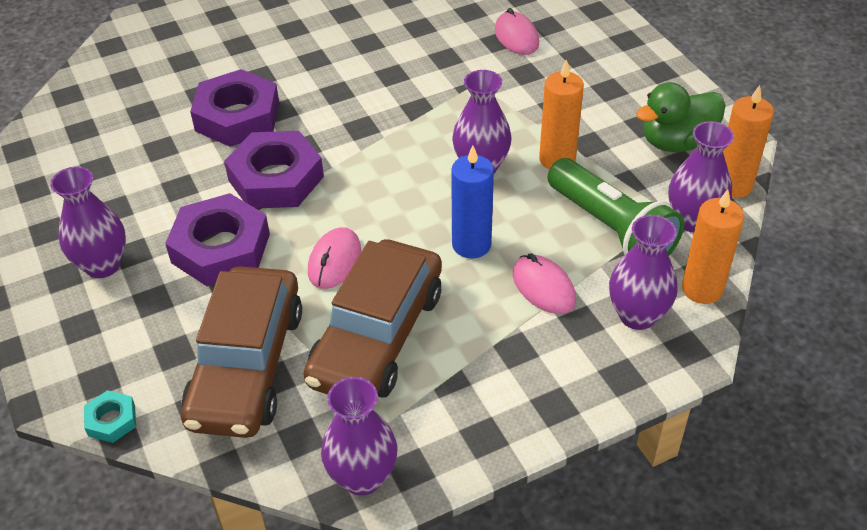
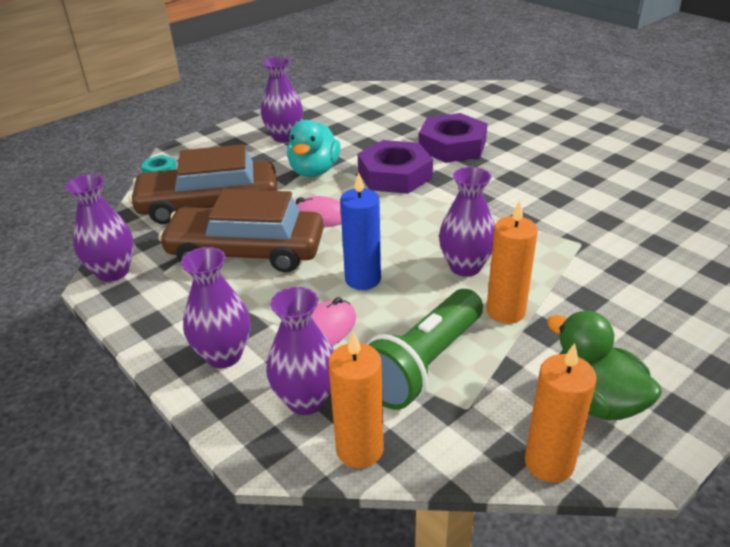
camera: 75 degrees right, 10 degrees down
(221, 248) = (314, 171): purple nut -> turquoise duck
(516, 37) = (677, 254): pink mouse -> none
(693, 220) = (466, 430): purple vase -> purple vase (224, 355)

